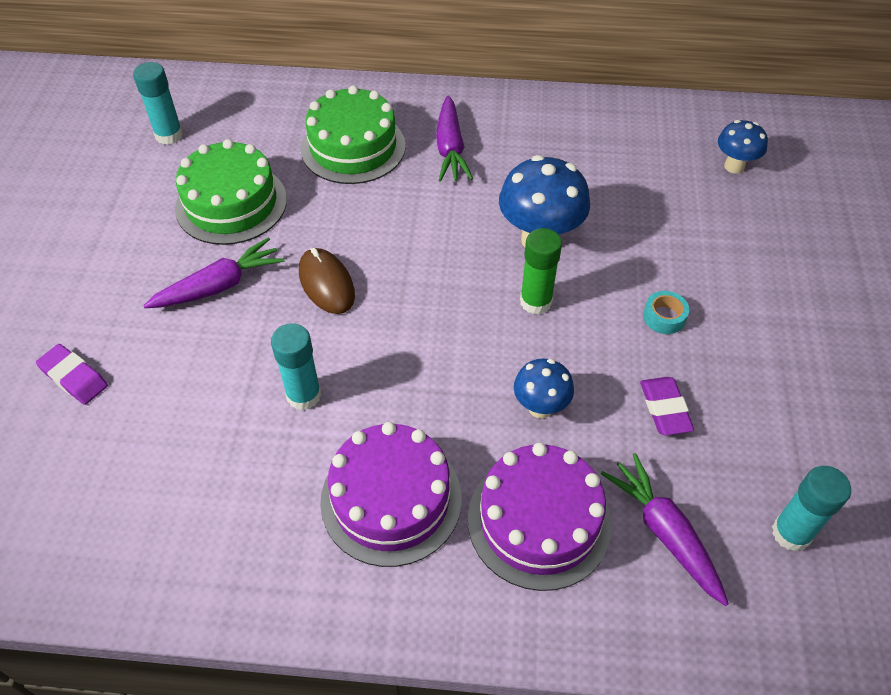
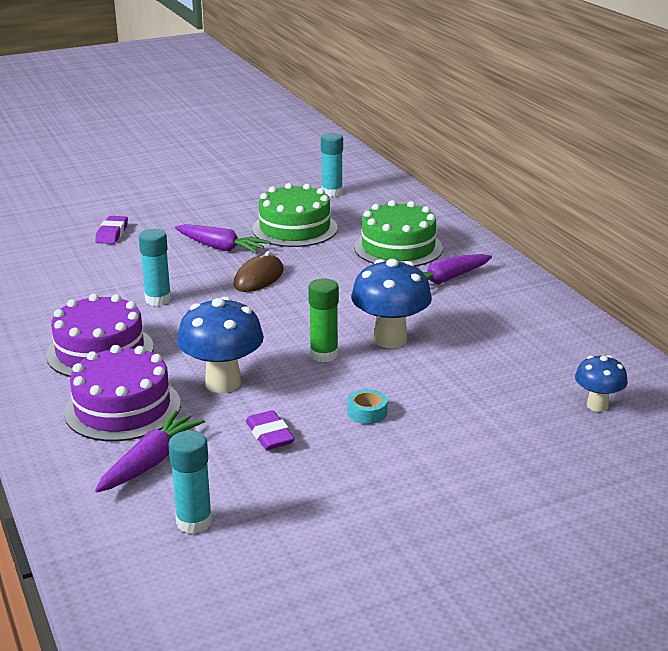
camera: 60 degrees right, 25 degrees down
(540, 407) = (223, 383): blue mushroom -> blue mushroom, size x1.71
(664, 409) = (269, 435): purple eraser -> purple eraser turned 75 degrees counterclockwise

